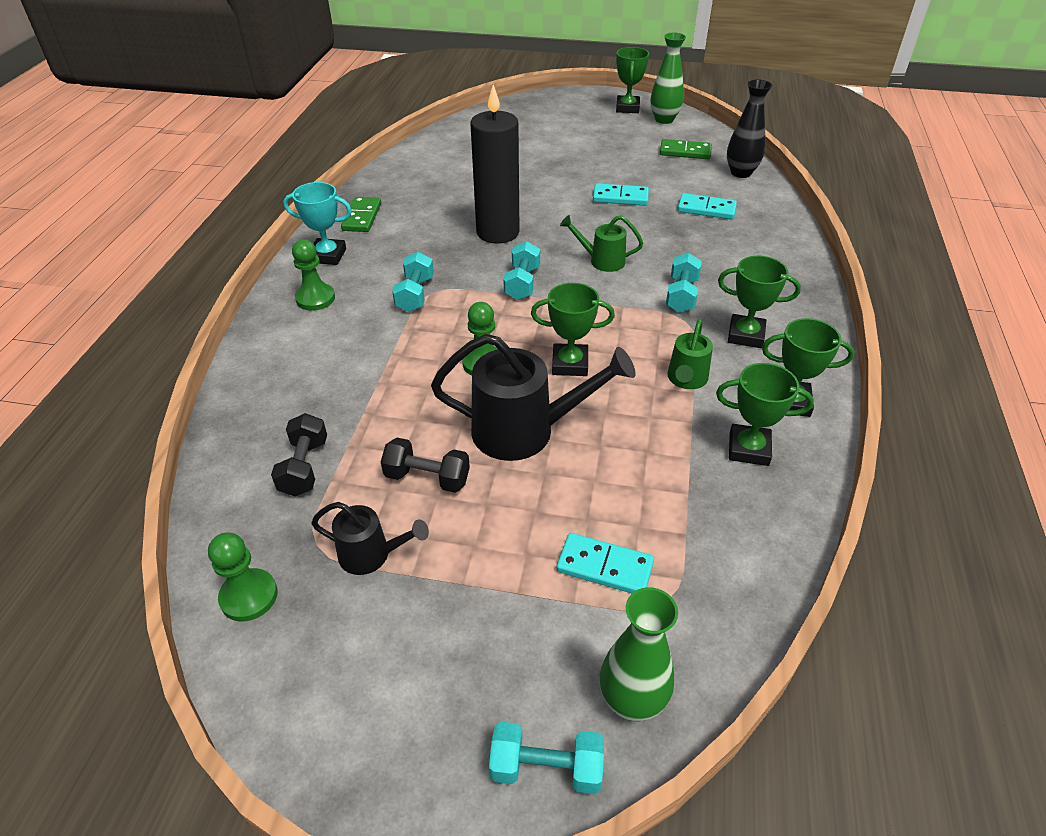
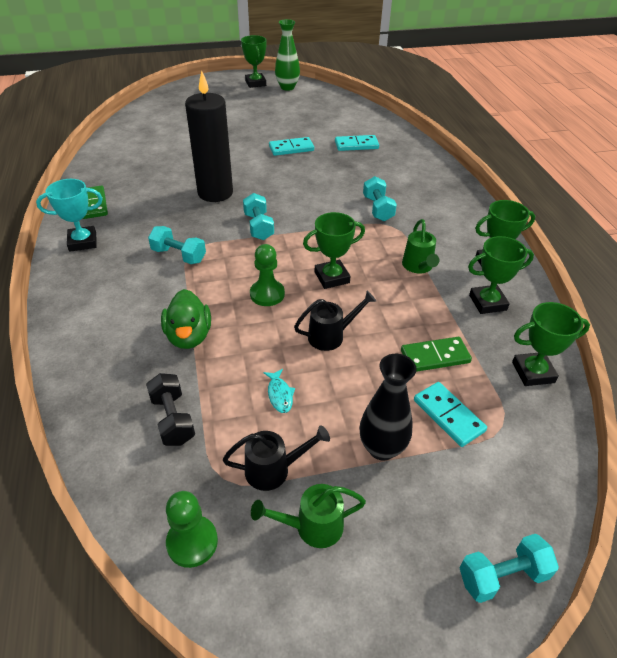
camera: 25 degrees left, 0 degrees up
(315, 298) = (94, 279): green pawn -> none
(372, 385) = (189, 336): none -> green duck
(415, 294) = (179, 255): turquoise dumbbell -> turquoise dumbbell turned 45 degrees counterclockwise
(427, 478) = (280, 394): black dumbbell -> turquoise fish
(525, 431) = (331, 336): black watering can -> black watering can, size x0.55
(601, 261) = (307, 197): green watering can -> green watering can (312, 526)
(605, 566) = (448, 415): turquoise domino -> turquoise domino turned 60 degrees clockwise
(631, 701) = (526, 503): green vase -> none
(685, 152) = (316, 108): green domino -> green domino (435, 357)
(741, 173) = (363, 116): black vase -> black vase (382, 448)
(745, 335) = (437, 226): green trophy -> green trophy (533, 372)

